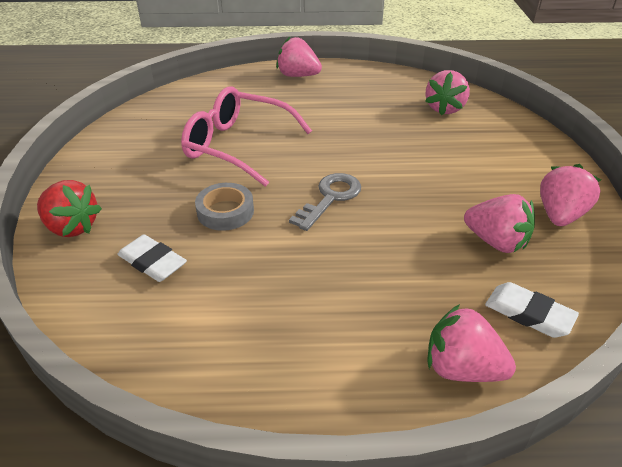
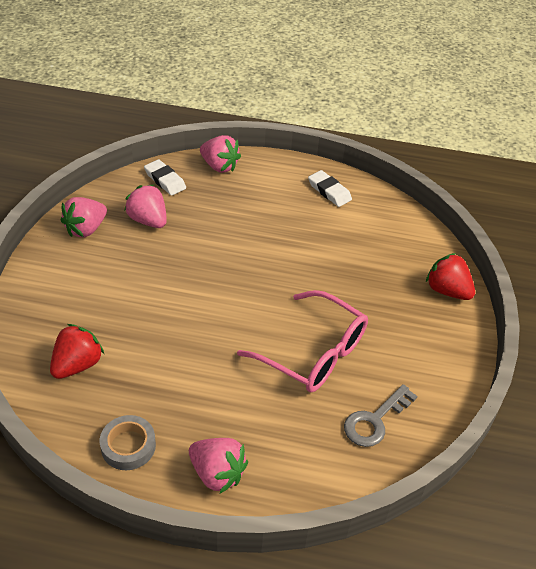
camera: 170 degrees left, 5 degrees up
(152, 262) = (383, 252): white eraser -> white eraser (329, 191)
(225, 211) = (331, 281): grey tape -> grey tape (128, 446)
(330, 198) = (247, 277): grey key -> grey key (375, 420)
(445, 108) = (77, 365): pink strawberry -> red strawberry

